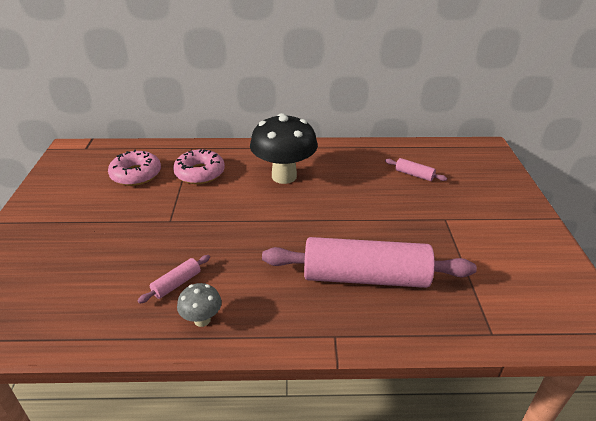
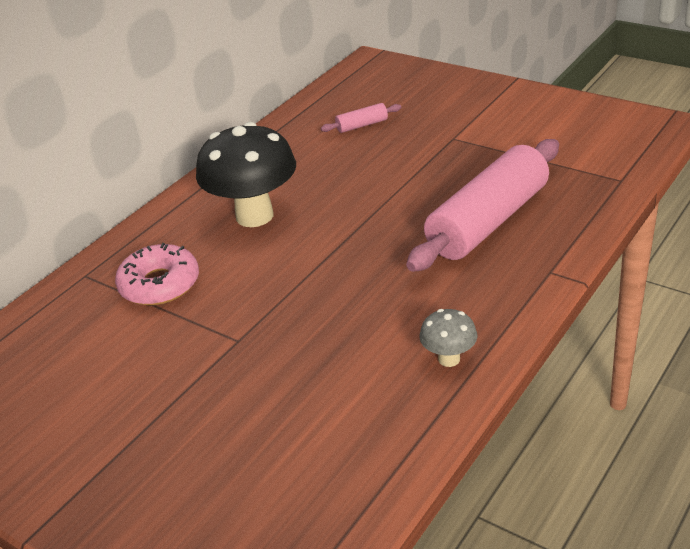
camera: 50 degrees left, 0 degrees up
(136, 174) = (86, 348): pink donut -> none
(176, 283) = (369, 364): pink rolling pin -> none

